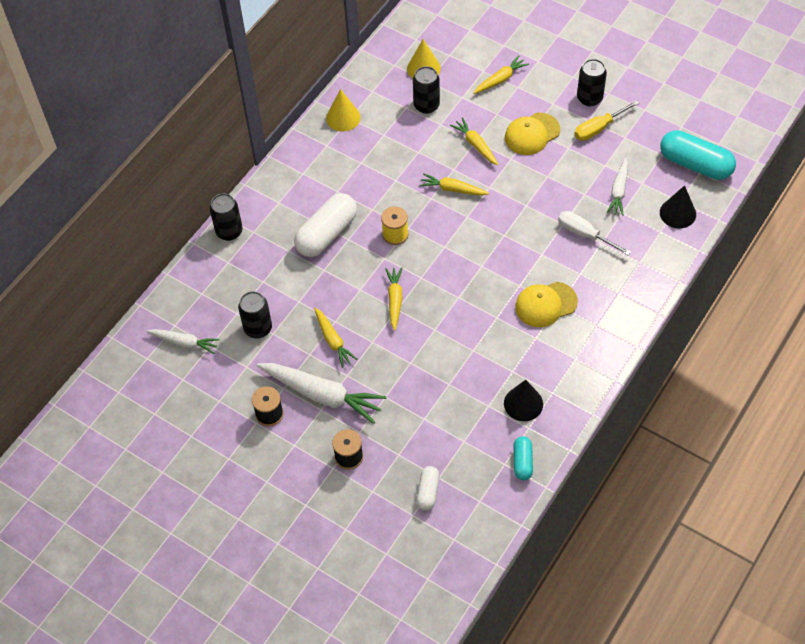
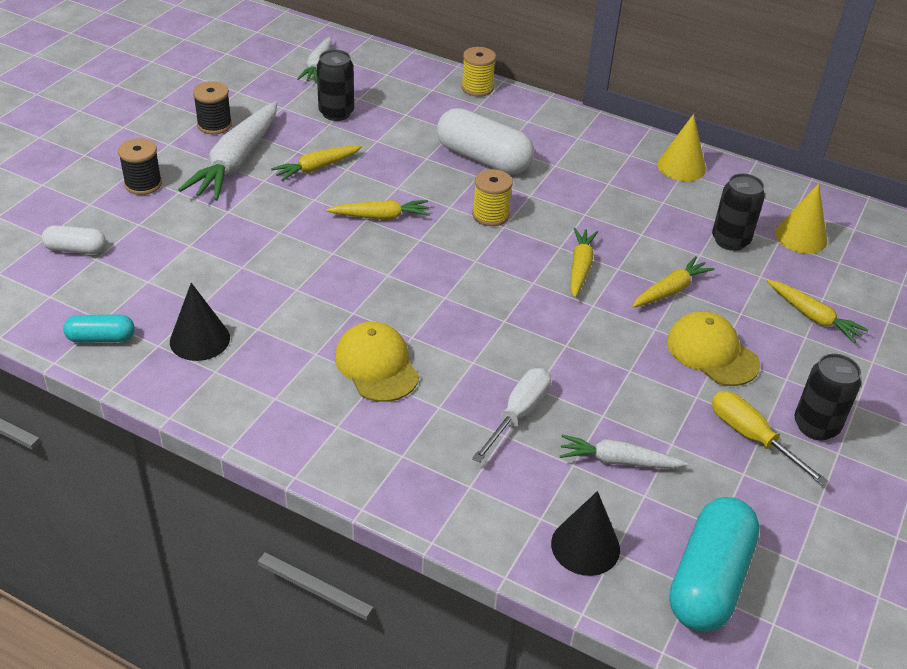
camera: 80 degrees right, 15 degrees down
(229, 231) = (477, 88): black can -> yellow spool

